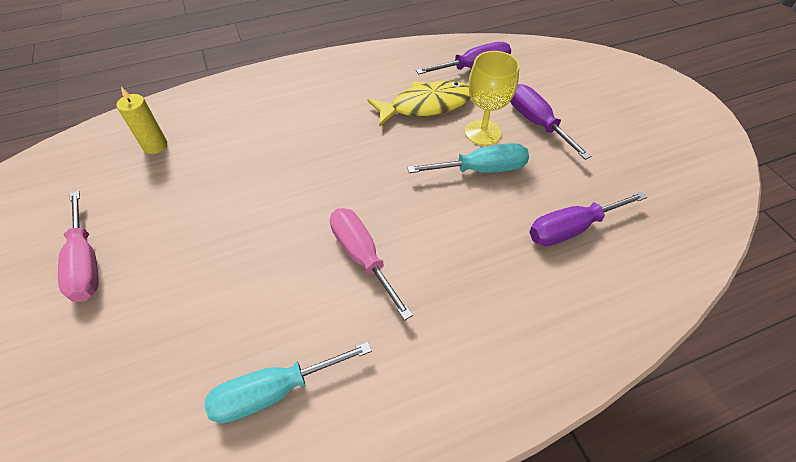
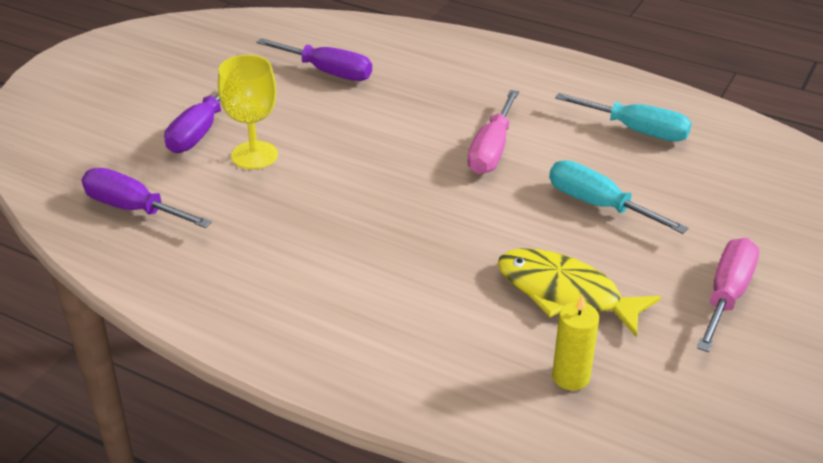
camera: 130 degrees left, 15 degrees down
(426, 105) = (250, 210): yellow fish -> yellow fish (565, 293)
(481, 169) = (311, 135): turquoise screwdriver -> turquoise screwdriver (598, 205)

